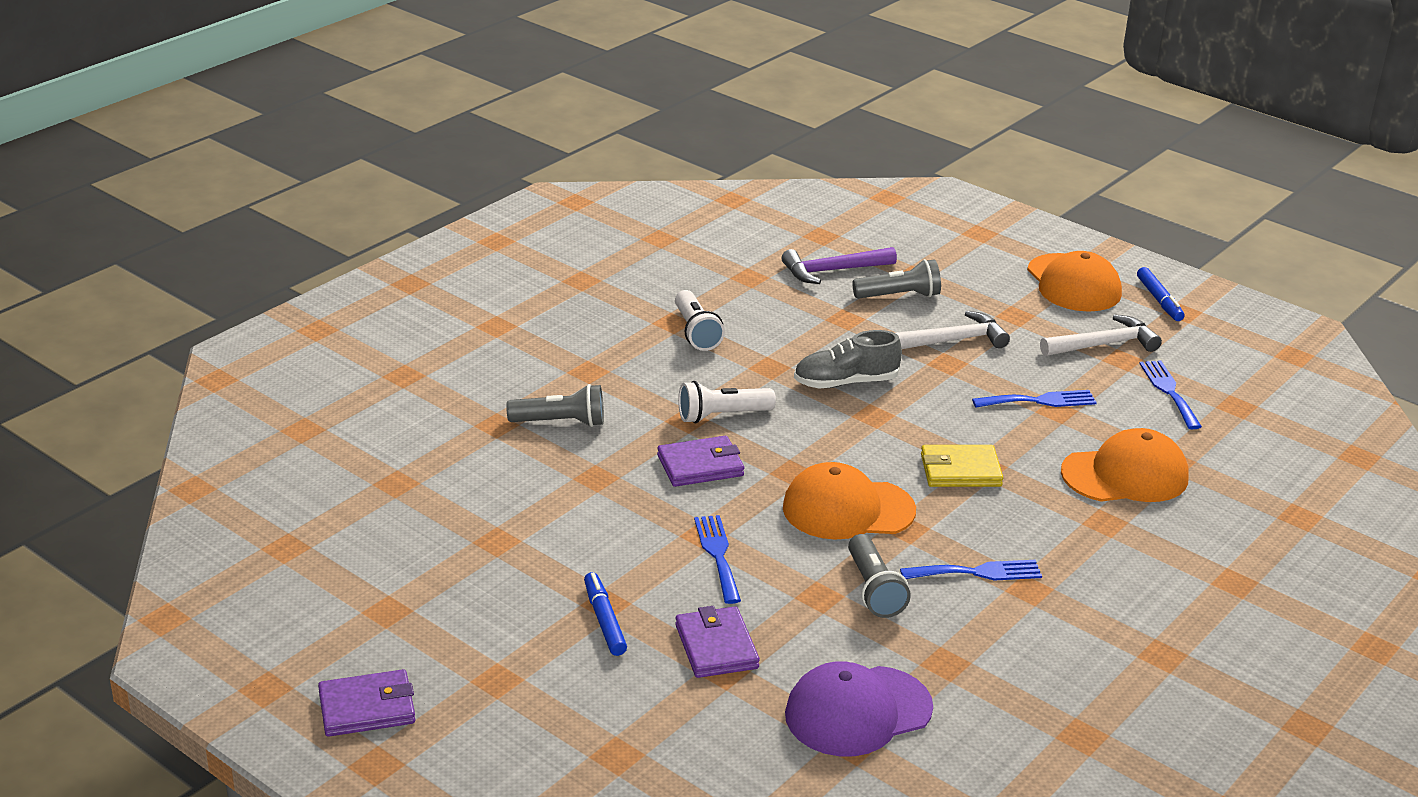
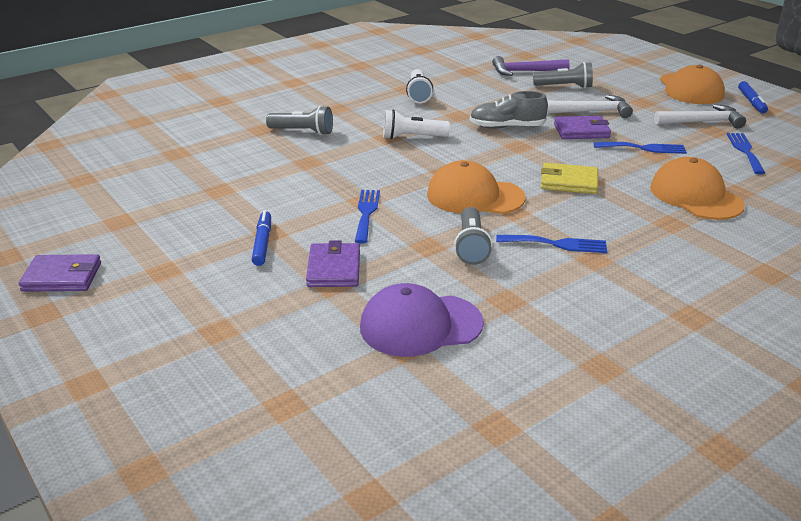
camera: 15 degrees right, 0 degrees up
(700, 466) = (382, 162): purple wallet -> purple wallet (581, 131)
(1125, 475) = (695, 196): orange cap -> orange cap turned 120 degrees counterclockwise

